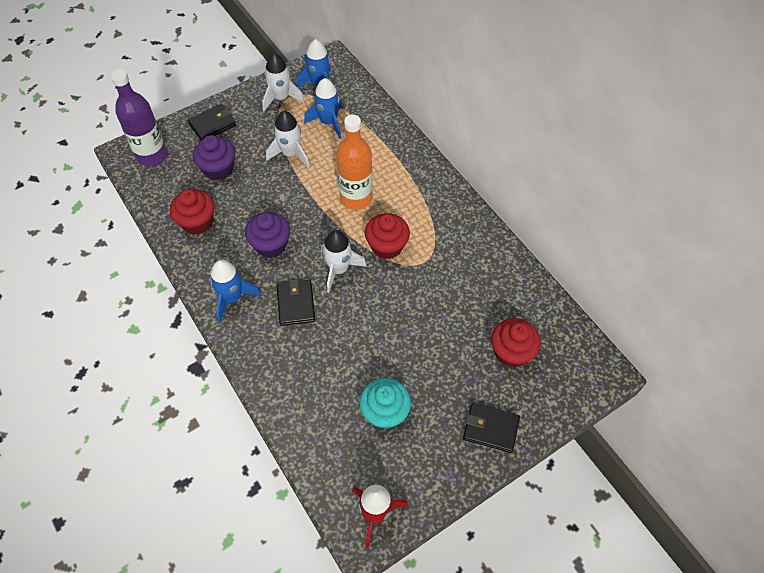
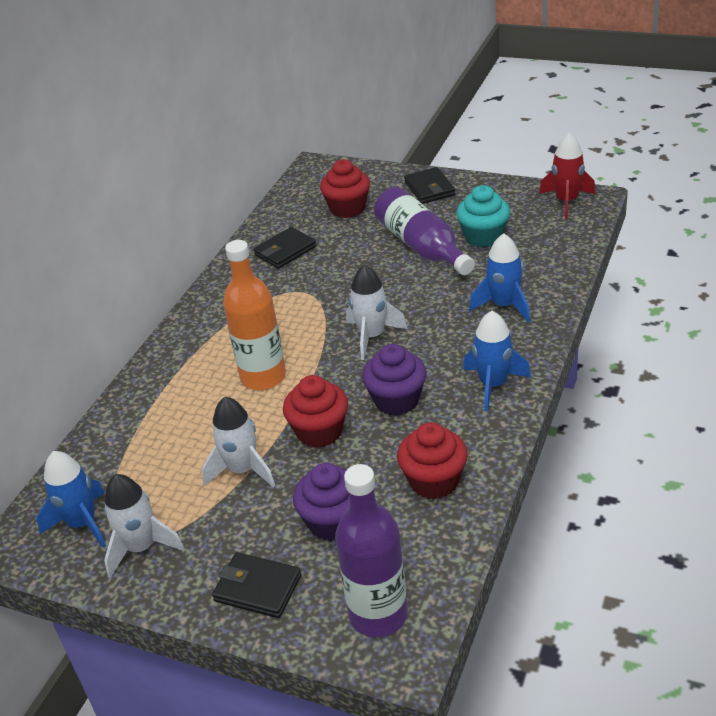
camera: 120 degrees left, 20 degrees down
(296, 304) = (446, 339): black wallet -> black wallet (285, 251)
(328, 122) = (155, 470): blue rocket -> blue rocket (504, 305)
(387, 246) = (308, 322): red cupcake -> red cupcake (319, 432)
(411, 364) = (422, 246): none -> purple bottle

